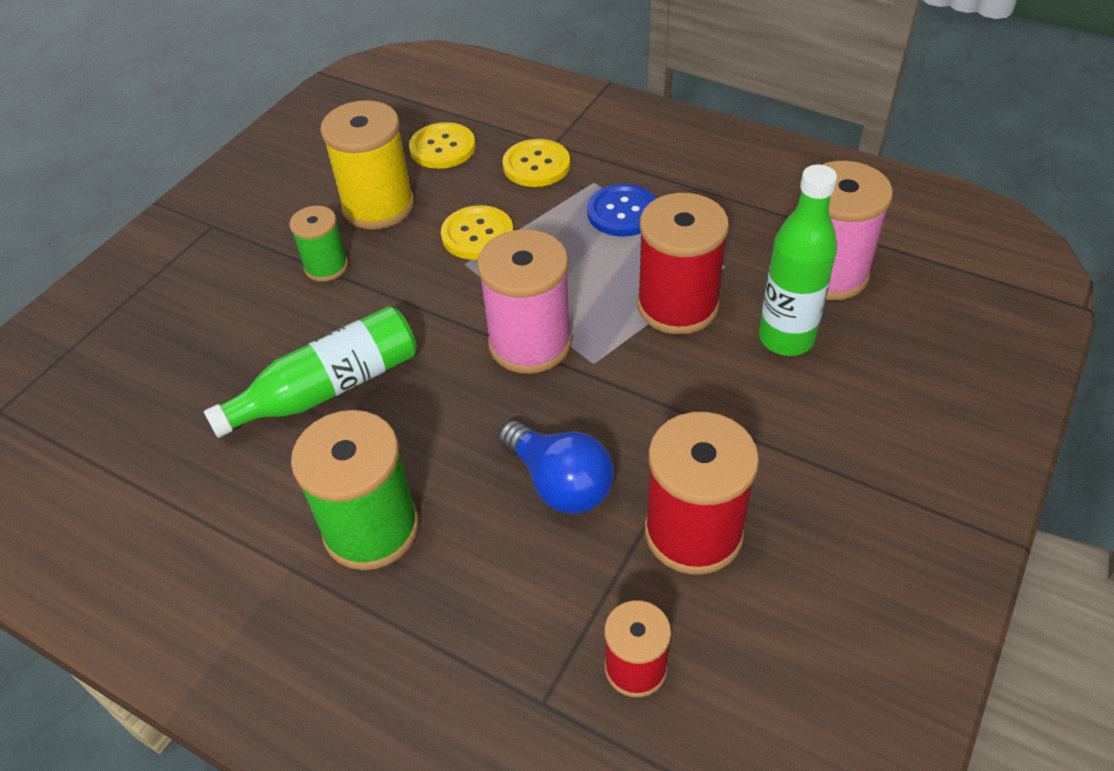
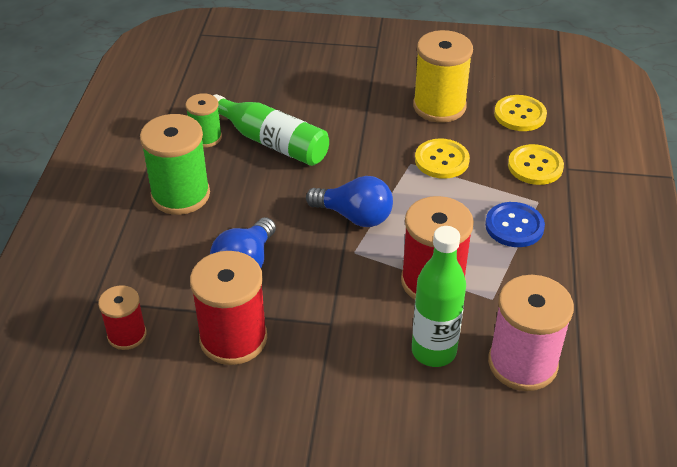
camera: 65 degrees right, 5 degrees down
(326, 266) = (370, 105): green spool -> green spool (206, 137)
(530, 343) = (355, 216): pink spool -> blue light bulb

